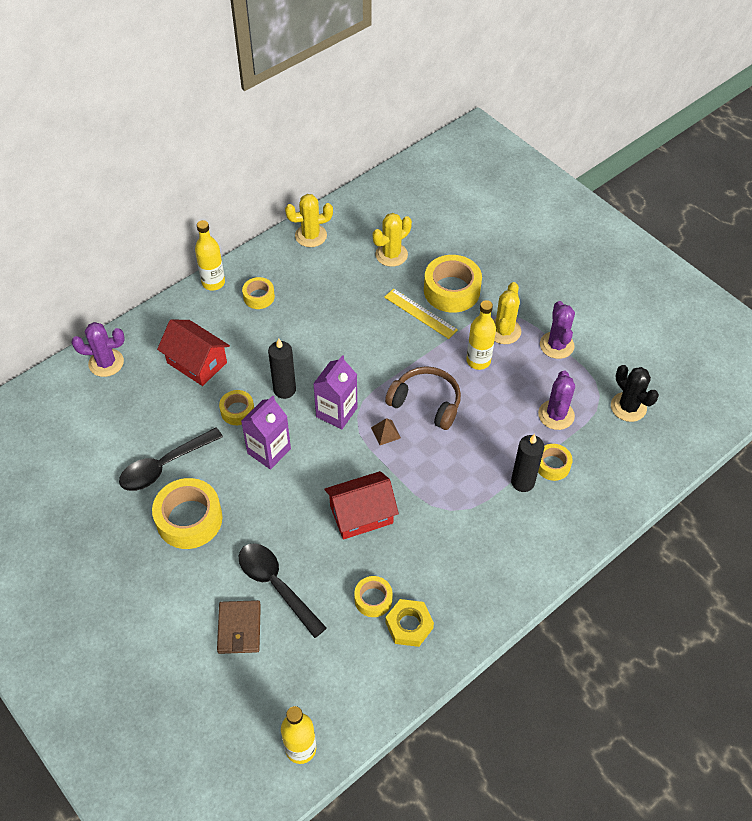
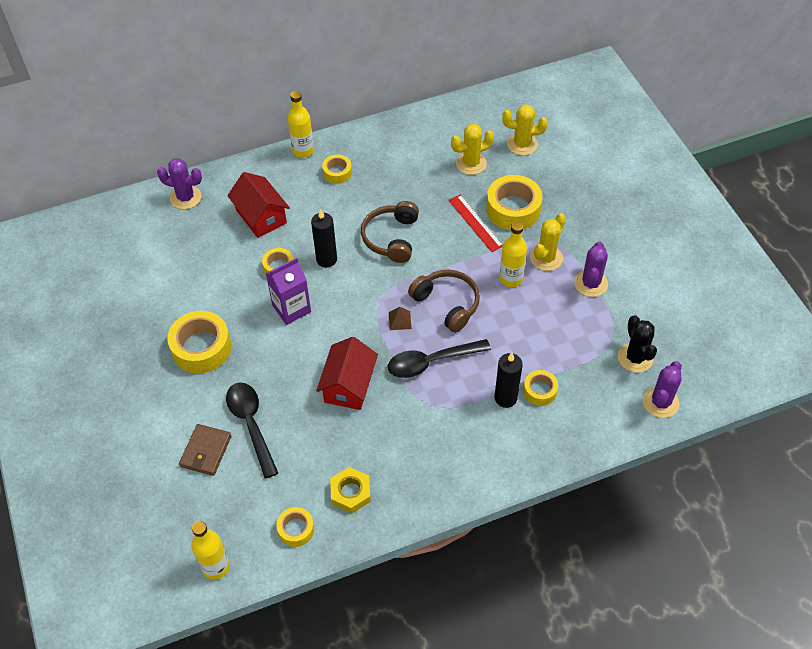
camera: 20 degrees right, 0 degrees up
(164, 466) = (199, 297): black spoon -> black spoon (431, 362)
(311, 236) = (405, 129): yellow cactus -> yellow cactus (522, 144)
(336, 412) = (364, 291): purple carton -> none
(342, 350) = (391, 238): none -> brown headphones
(361, 514) = (348, 385): red house -> red house turned 75 degrees counterclockwise
(373, 599) = (329, 461): yellow tape -> yellow tape (296, 529)
(420, 313) = (475, 223): yellow ruler -> red ruler
(556, 415) = (562, 346): purple cactus -> purple cactus (660, 402)

